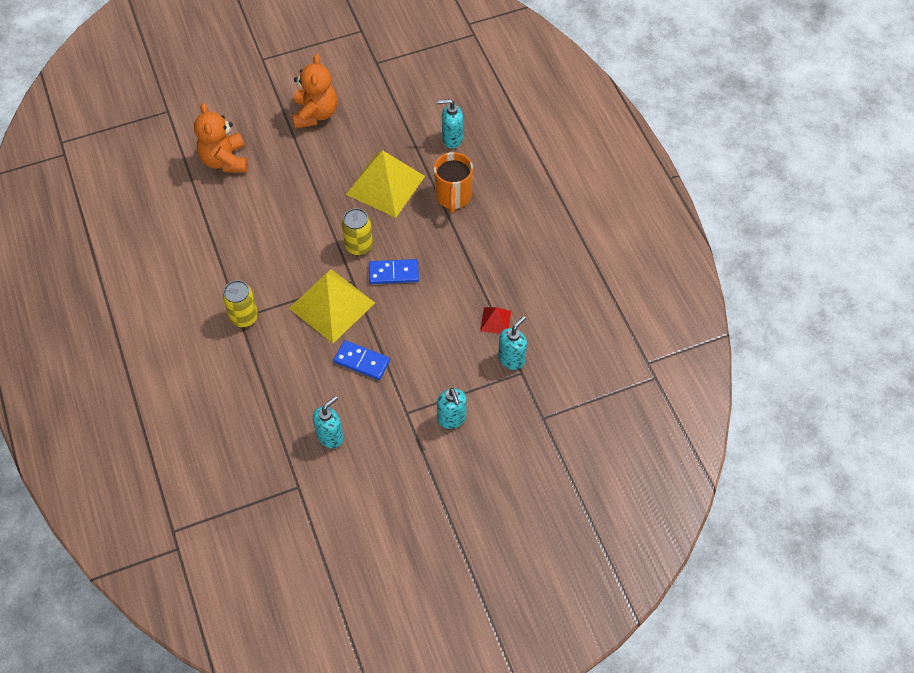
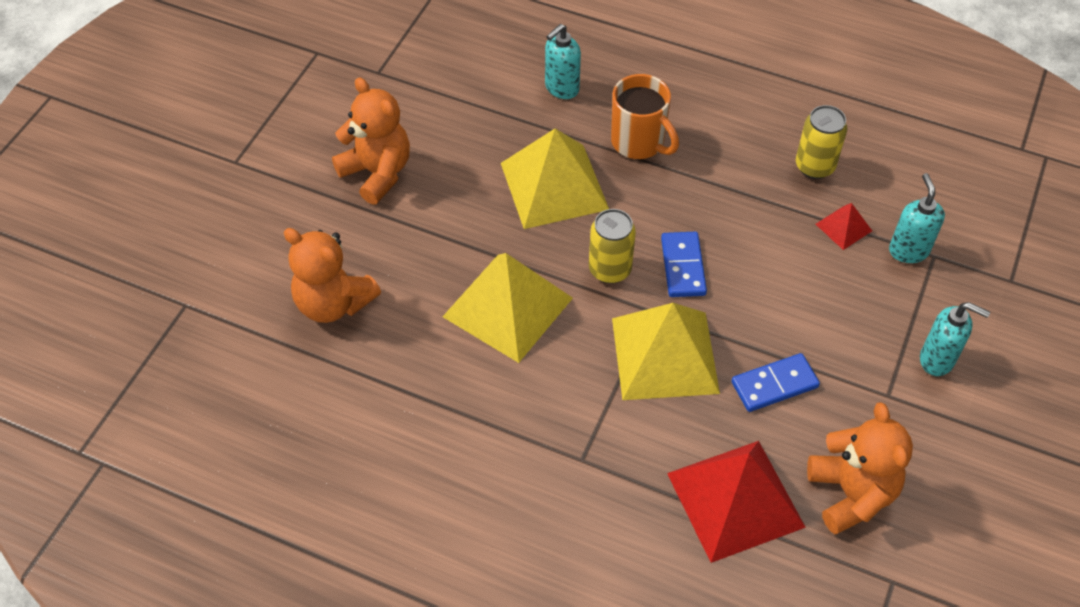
camera: 45 degrees left, 5 degrees down
(244, 317) = (586, 454): yellow can -> yellow can (814, 166)
(279, 392) = (735, 500): none -> red pyramid
(293, 224) = (508, 307): none -> yellow pyramid
(330, 436) = (851, 494): turquoise soap dispenser -> orange teddy bear
(393, 273) = (683, 266): blue domino -> blue domino turned 45 degrees counterclockwise

